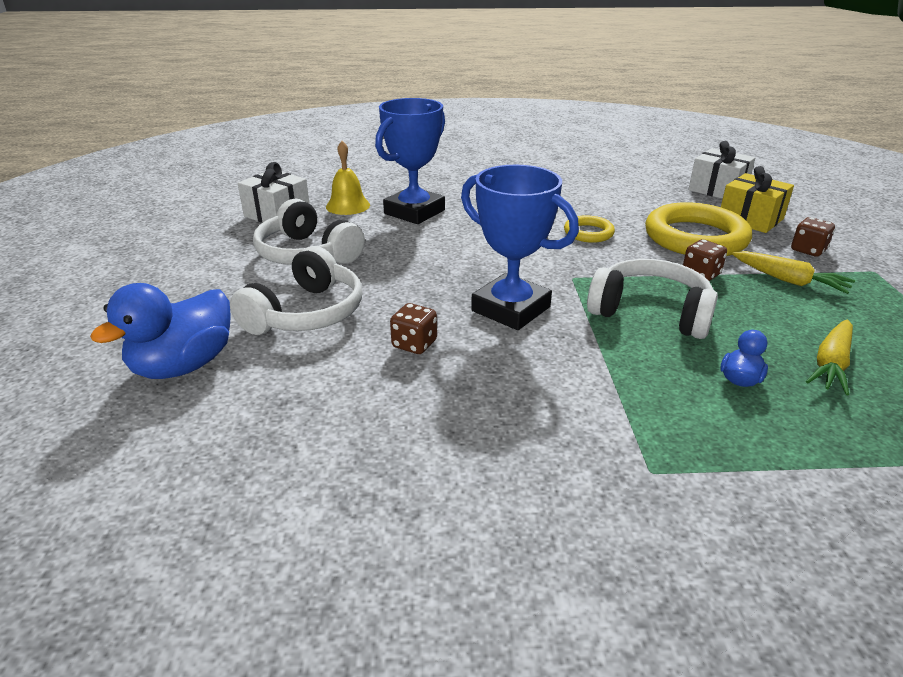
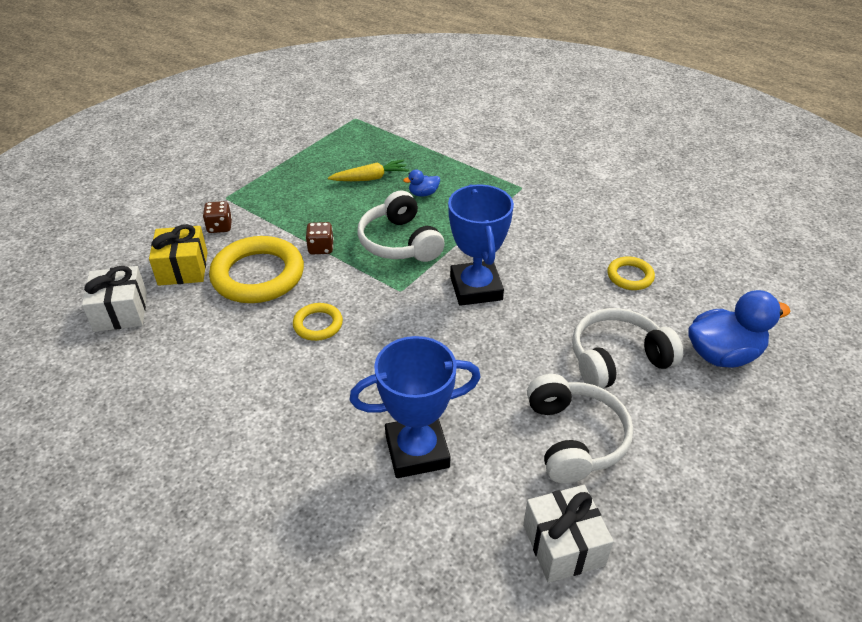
camera: 140 degrees left, 10 degrees up
(348, 206) = (472, 513): yellow bell -> none
(351, 404) = (630, 276): none -> yellow ring
(414, 344) = (563, 295): brown dice -> none
(788, 280) = (284, 217): yellow carrot -> none

